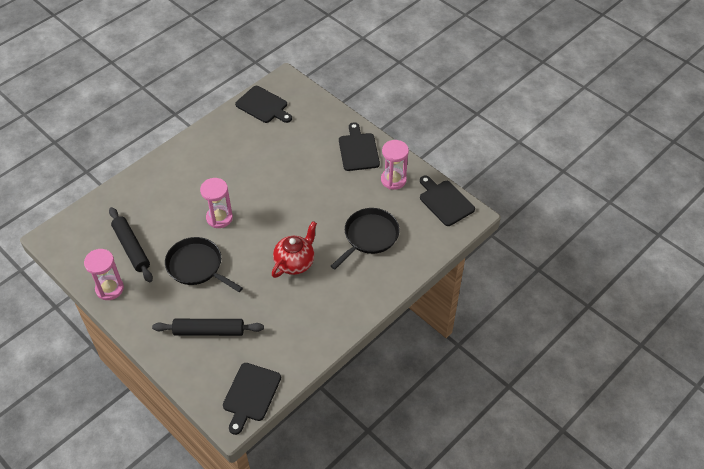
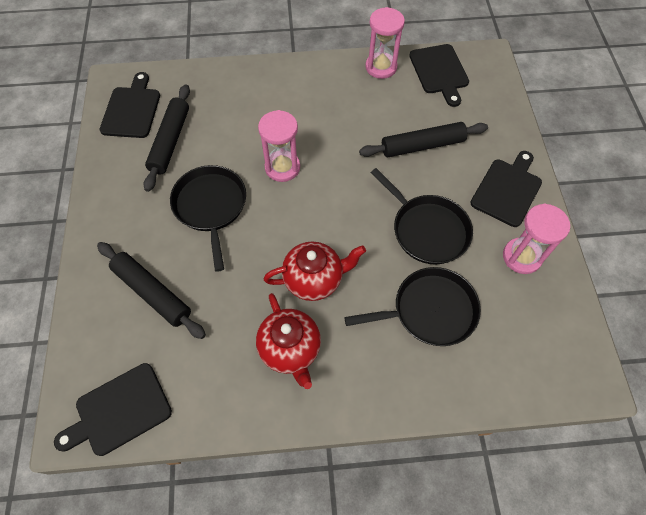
camera: 40 degrees right, 10 degrees up
(109, 289) = (110, 170): pink hourglass -> pink hourglass (381, 67)
(291, 155) = (422, 145): none -> black rolling pin
(314, 303) = (290, 349): none -> red teapot
(333, 198) = (427, 230): none -> black pan
(445, 201) = (569, 334): black cutting board -> black cutting board (132, 109)

